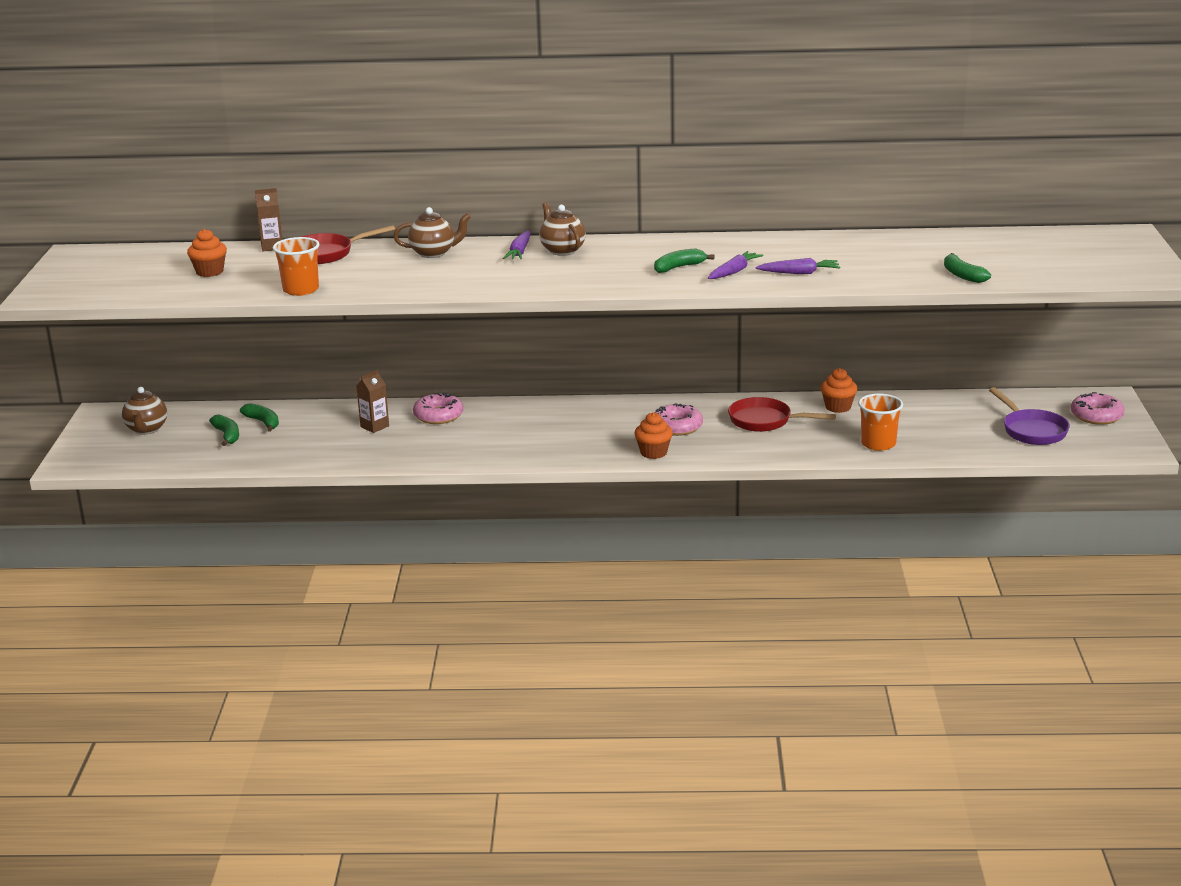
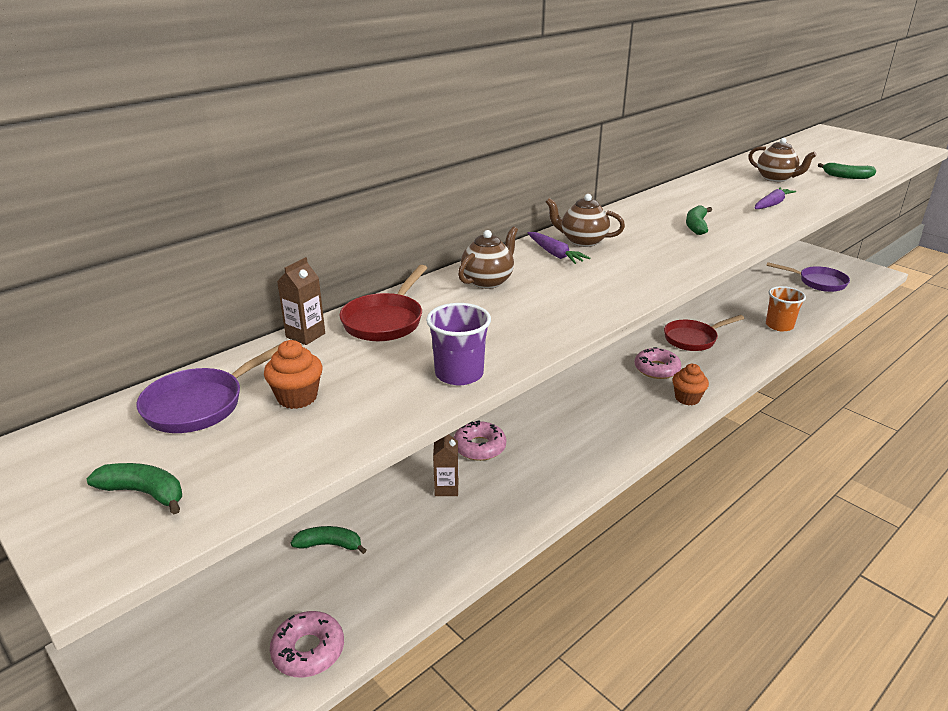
camera: 45 degrees left, 5 degrees up
(146, 429) = (202, 635): brown teapot -> brown teapot (776, 178)
(167, 260) = (201, 404): none -> purple pan
(227, 435) = (317, 585): green banana -> green banana (144, 493)
(301, 290) = (459, 374): orange cup -> purple cup
(734, 272) = (736, 217): purple carrot -> none
(838, 407) = (707, 310): orange cupcake -> none
(1096, 416) = (820, 261): pink donut -> pink donut (308, 650)

